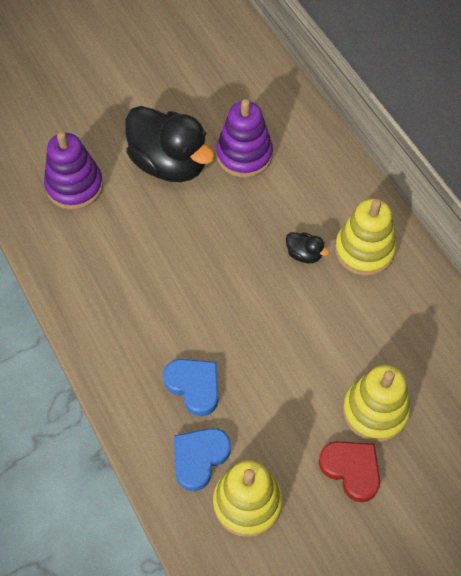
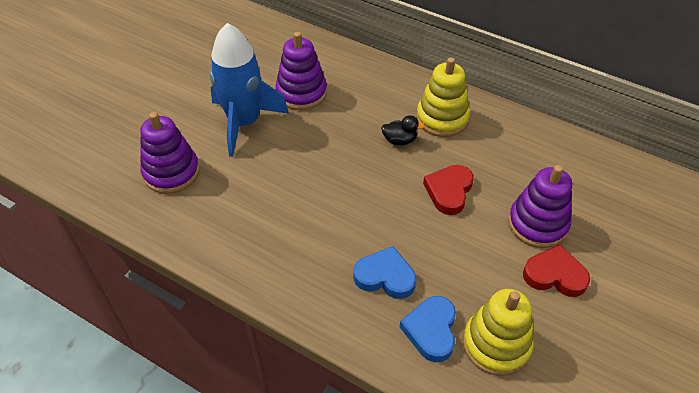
camera: 30 degrees left, 10 degrees down
(169, 163) = (244, 123): black duck -> blue rocket
(313, 333) = (449, 191): none -> red heart
(375, 411) = (537, 224): yellow stacking toy -> purple stacking toy

